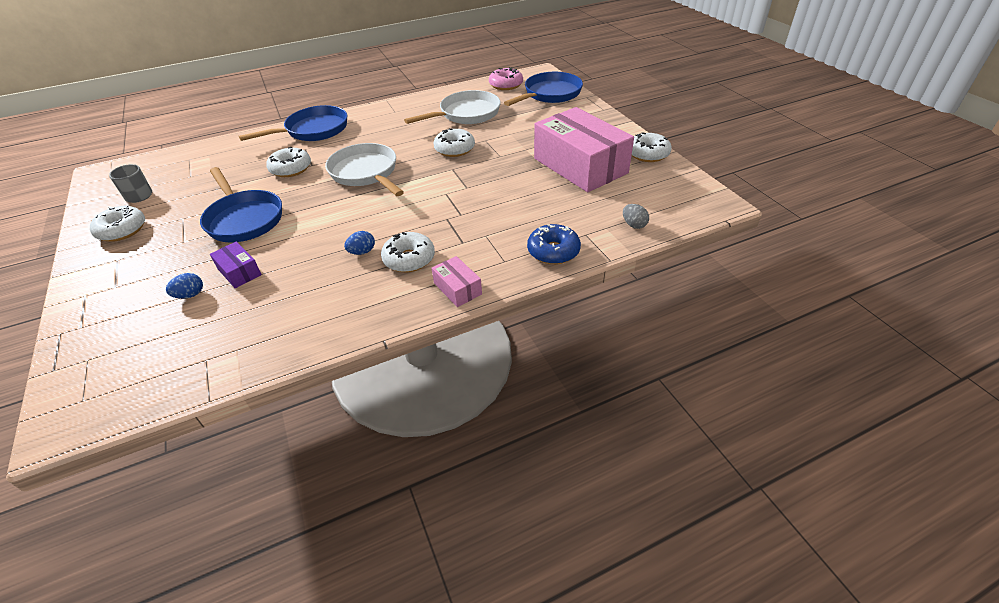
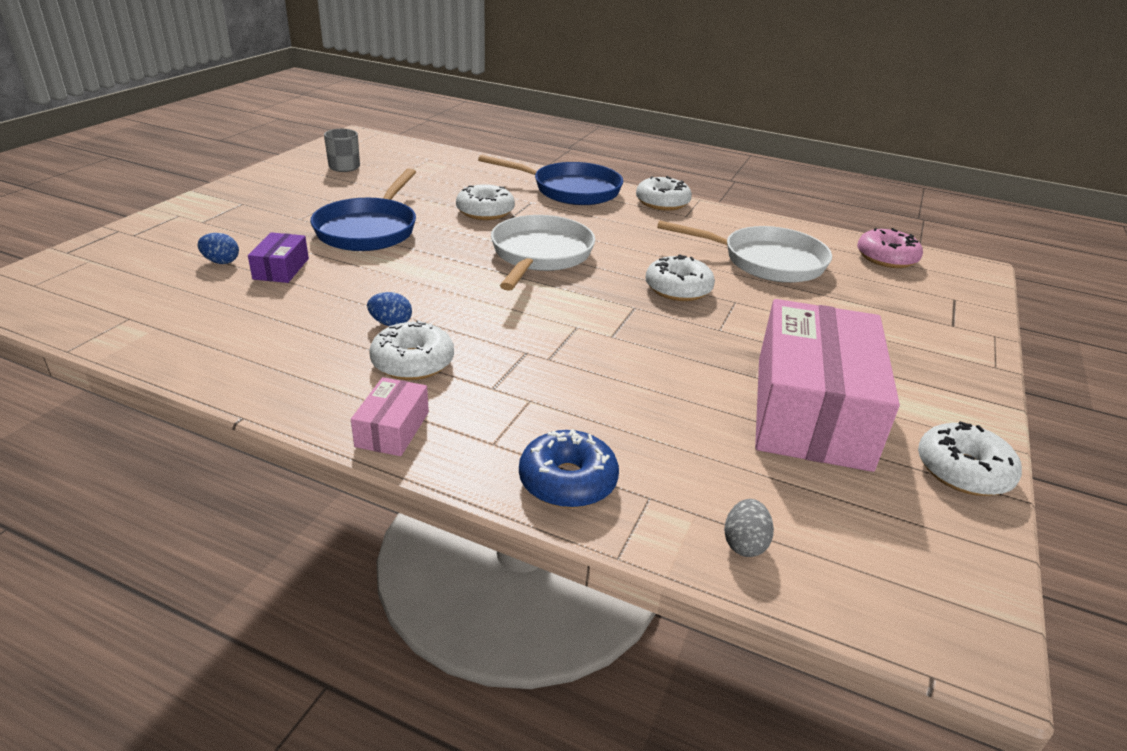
camera: 45 degrees right, 10 degrees down
(122, 230) = (286, 185): white donut -> white donut (662, 203)
(550, 94) = (936, 301): blue pan -> none

